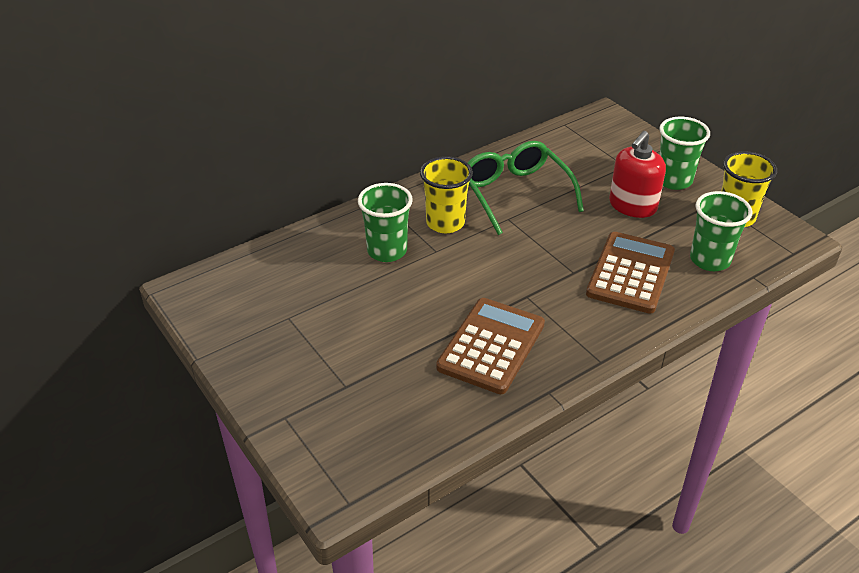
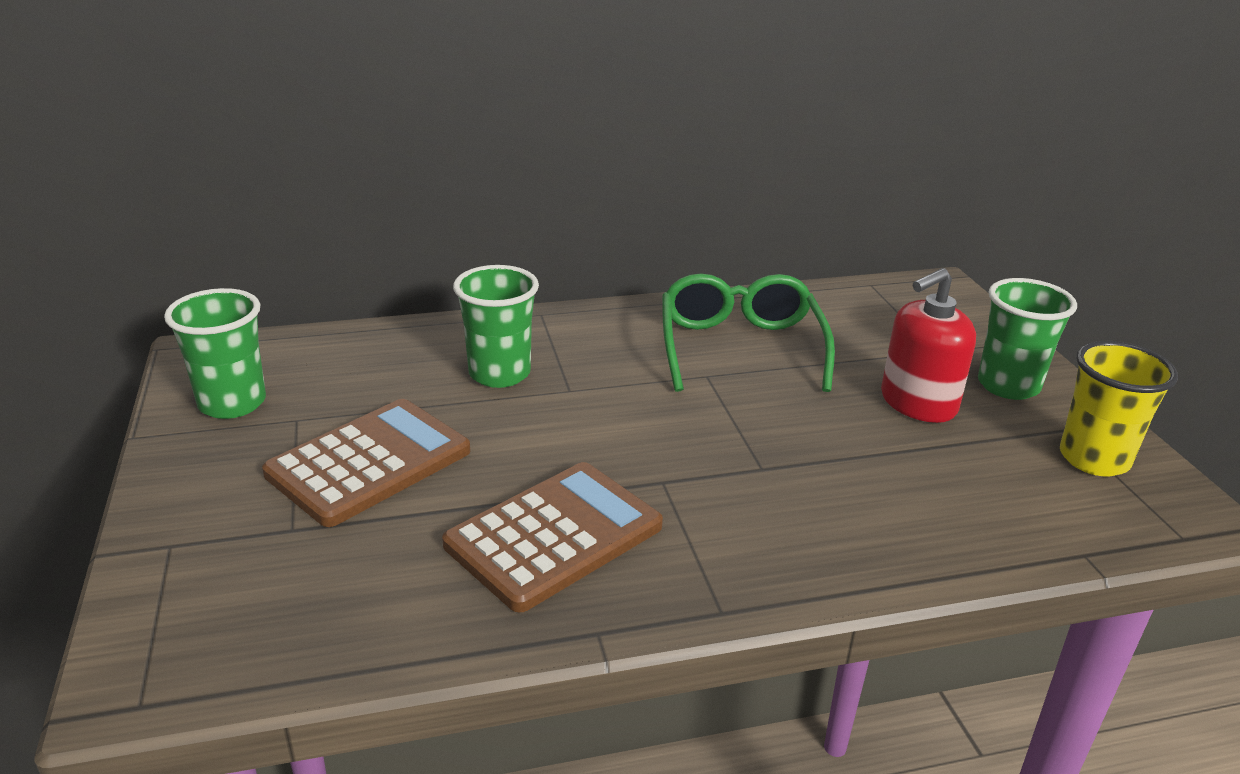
camera: 20 degrees right, 10 degrees down
(445, 223) = (609, 360): yellow cup -> none
(630, 273) = (858, 493): brown calculator -> brown calculator (369, 462)
(710, 260) = (1013, 509): green cup -> green cup (232, 403)

